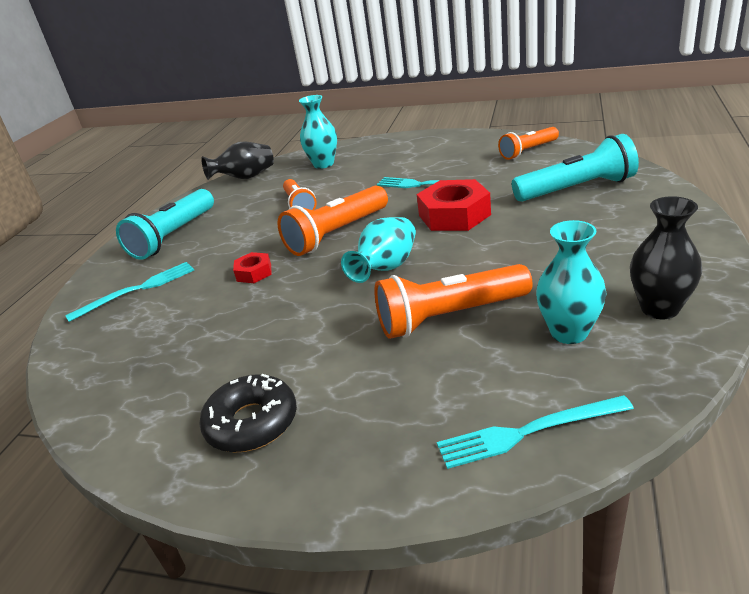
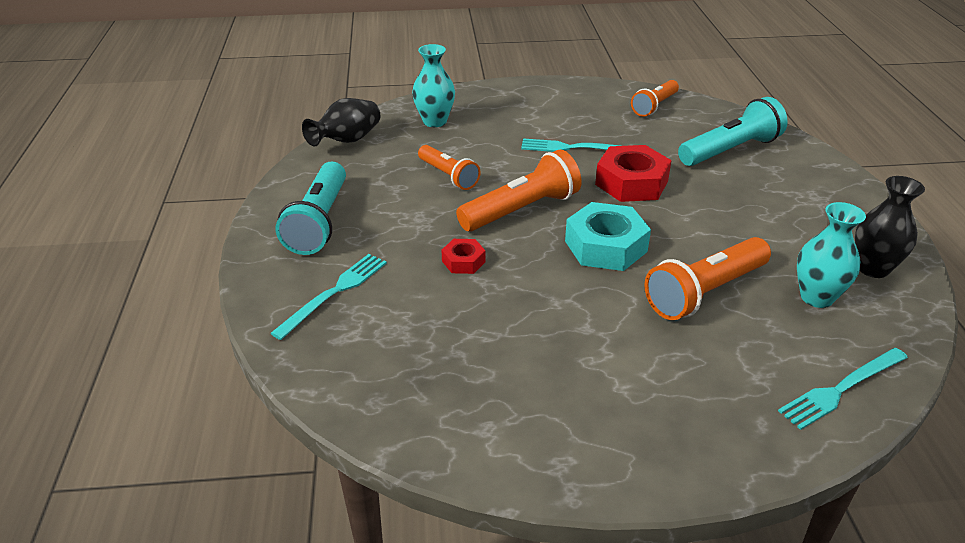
camera: 25 degrees left, 5 degrees up
(252, 423) = (597, 419): black donut -> none
(336, 234) = (521, 210): orange flashlight -> orange flashlight turned 150 degrees counterclockwise
(386, 268) = (605, 246): turquoise vase -> turquoise nut

